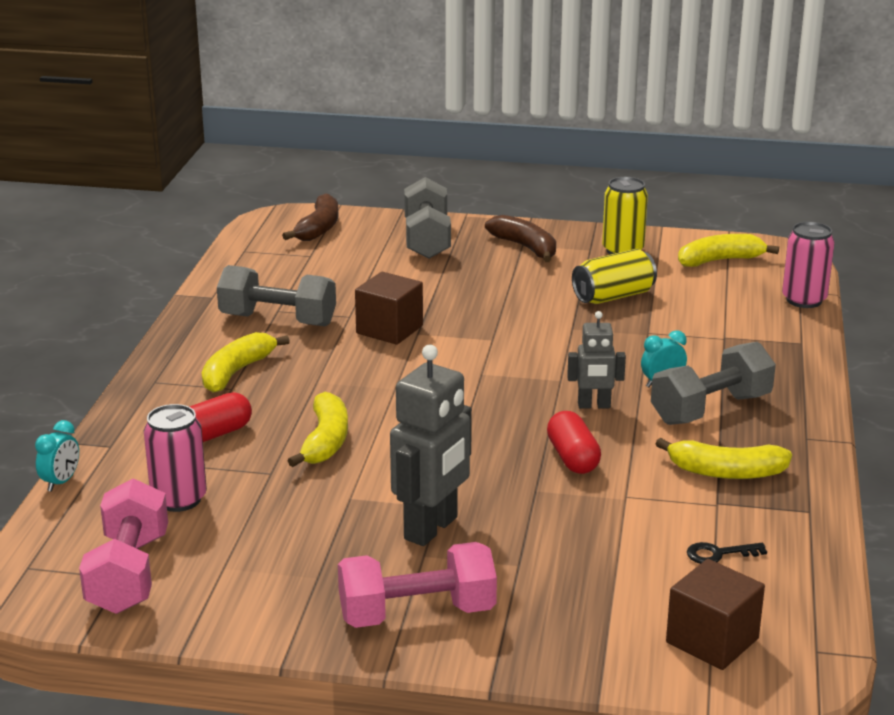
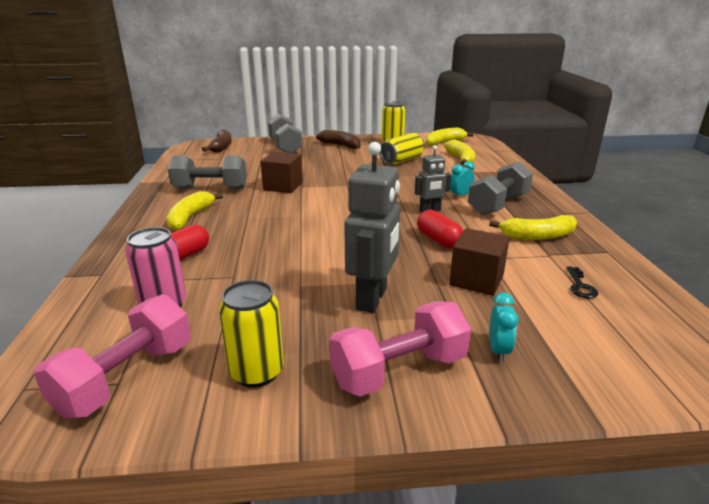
camera: 15 degrees left, 0 degrees up
(61, 482) = (59, 307): turquoise clock -> turquoise clock (498, 350)
(129, 573) = (126, 378): pink dumbbell -> pink dumbbell turned 45 degrees clockwise
(263, 590) = (256, 372): none -> yellow can
(325, 441) = (267, 251): yellow banana -> yellow banana (461, 159)
(712, 640) = (637, 351): brown cube -> brown cube (476, 280)
(718, 554) = (580, 286): black key -> black key turned 60 degrees counterclockwise
(804, 300) = (500, 154): pink can -> none

